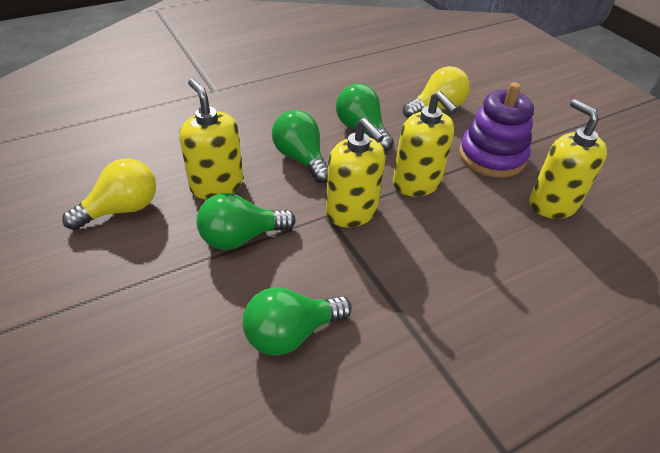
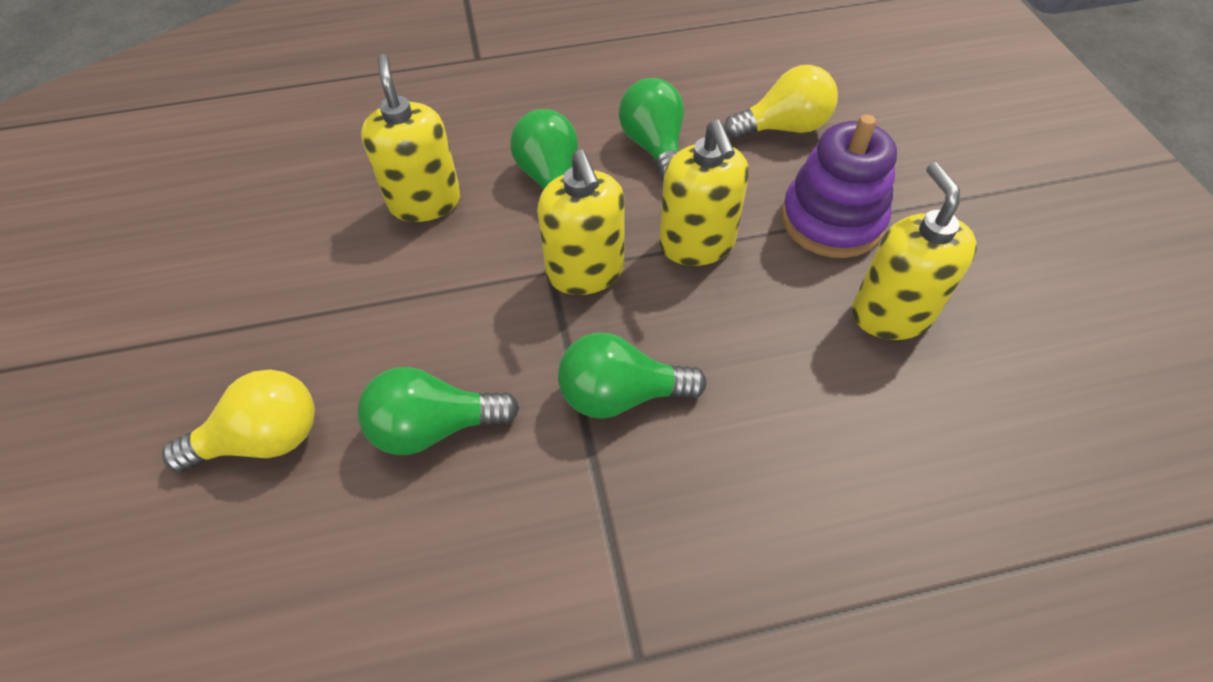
camera: 20 degrees right, 10 degrees up
(122, 209) = (299, 216): yellow light bulb -> yellow light bulb (264, 439)
(241, 237) = (426, 282): green light bulb -> green light bulb (620, 395)

